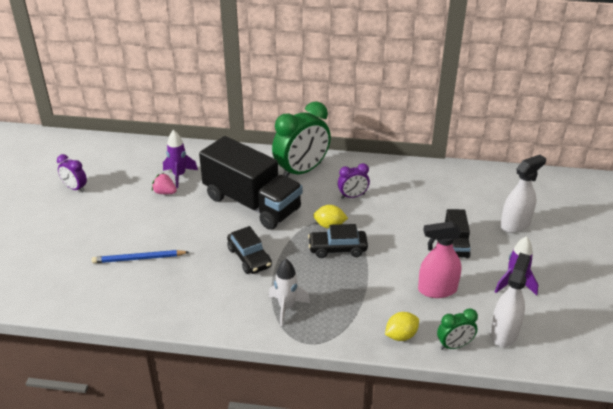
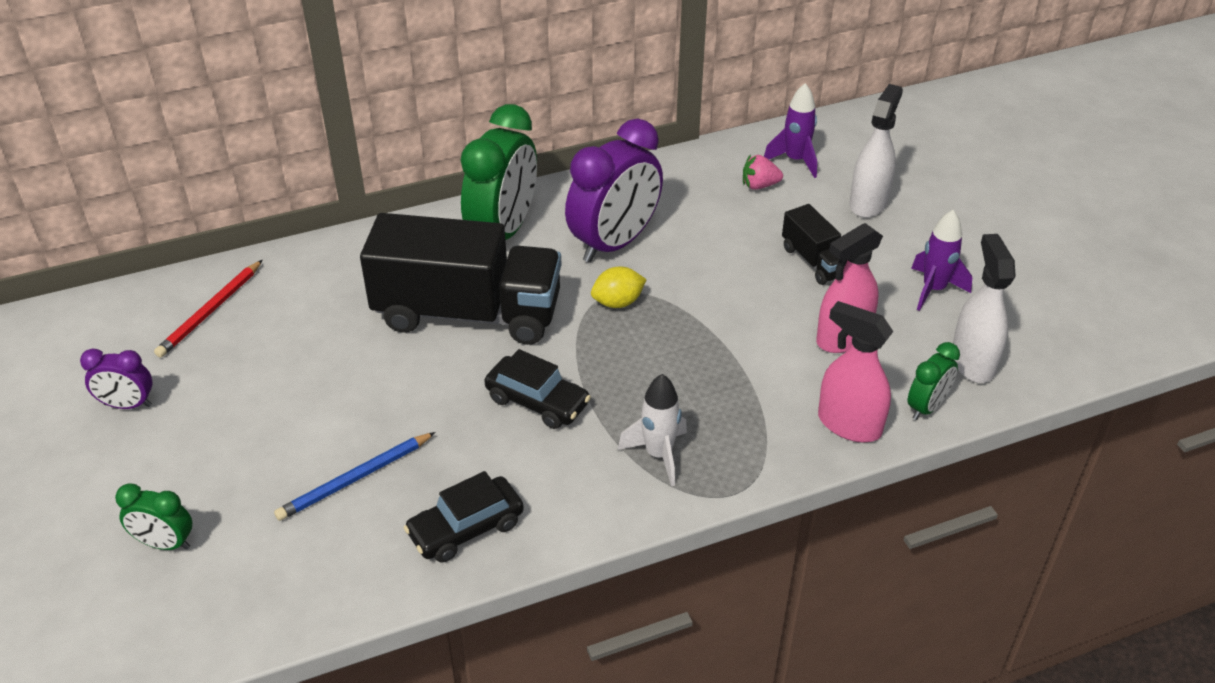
camera: 30 degrees left, 5 degrees up
(41, 253) = (165, 543): none -> green clock
(140, 160) = (210, 311): none -> red pencil
(165, 192) = (303, 350): pink strawberry -> pink strawberry (759, 185)
(179, 175) = (304, 312): purple rocket -> purple rocket (795, 160)
(337, 249) = (658, 333): black car -> black car (466, 528)
(353, 196) = (614, 243): purple clock -> purple clock, size x2.01
(401, 335) = (848, 424): yellow lemon -> pink spray bottle

